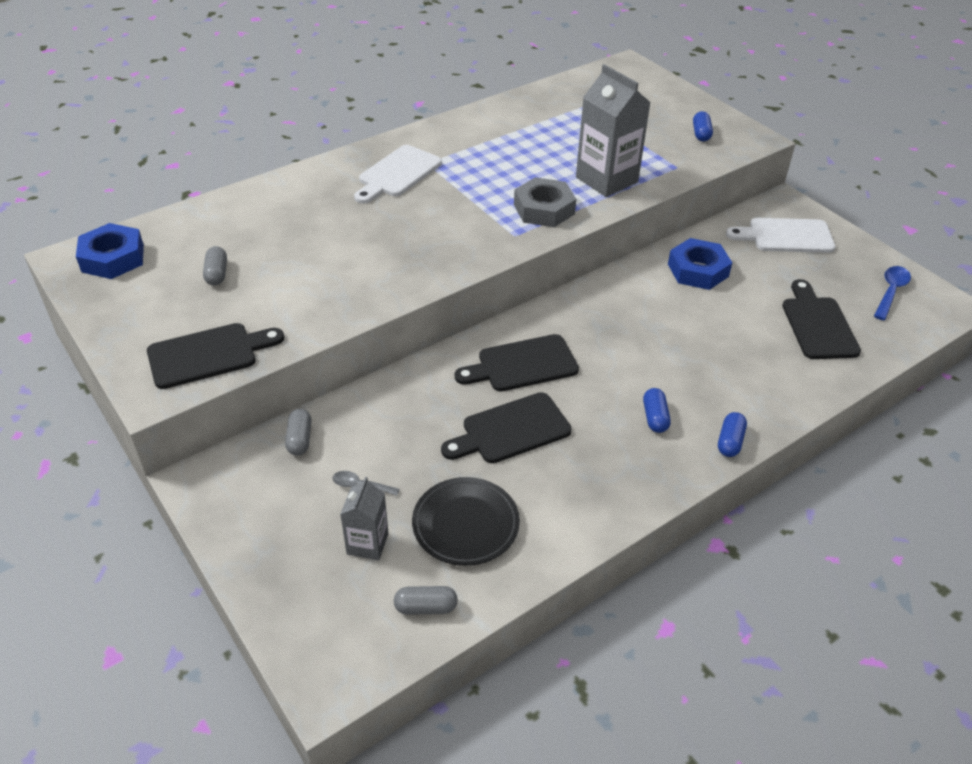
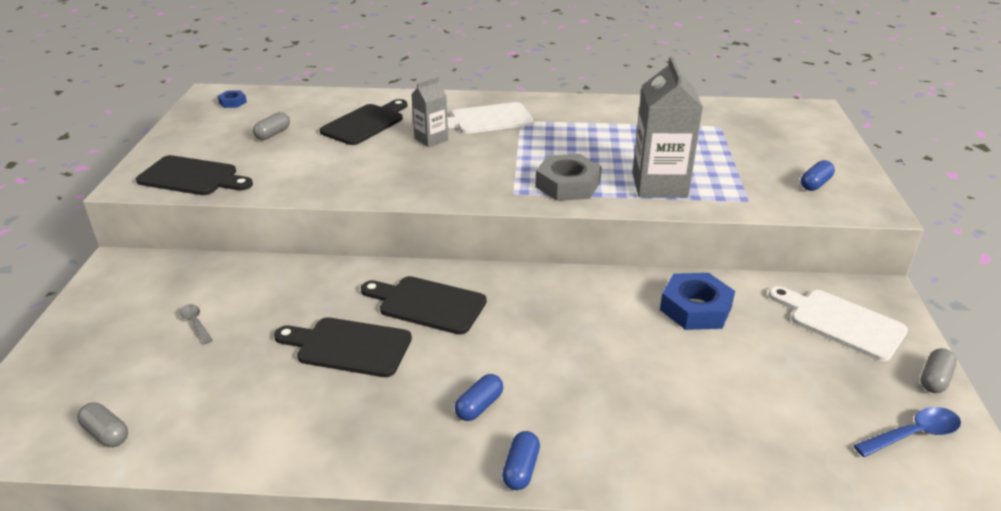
camera: 40 degrees right, 10 degrees down
(113, 258) = (233, 102): blue nut -> blue nut, size x0.50
(300, 439) = (206, 272): grey capsule -> grey capsule (934, 379)
(367, 543) = (141, 364): grey carton -> grey carton (431, 139)
(465, 524) = (217, 394): black plate -> none
(729, 441) = (521, 469): blue capsule -> blue capsule turned 45 degrees counterclockwise
(817, 324) = (769, 419): black cutting board -> black cutting board (365, 123)

